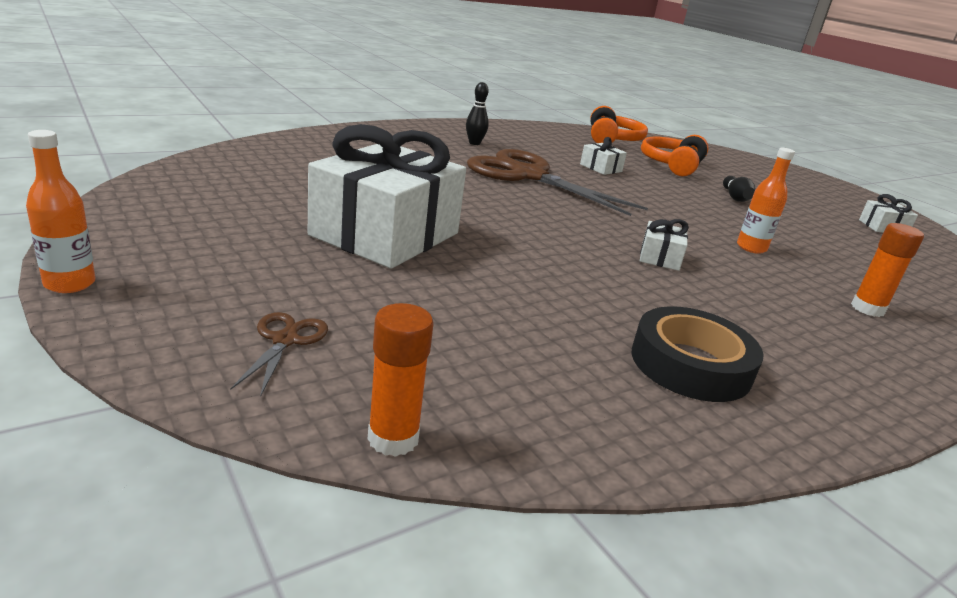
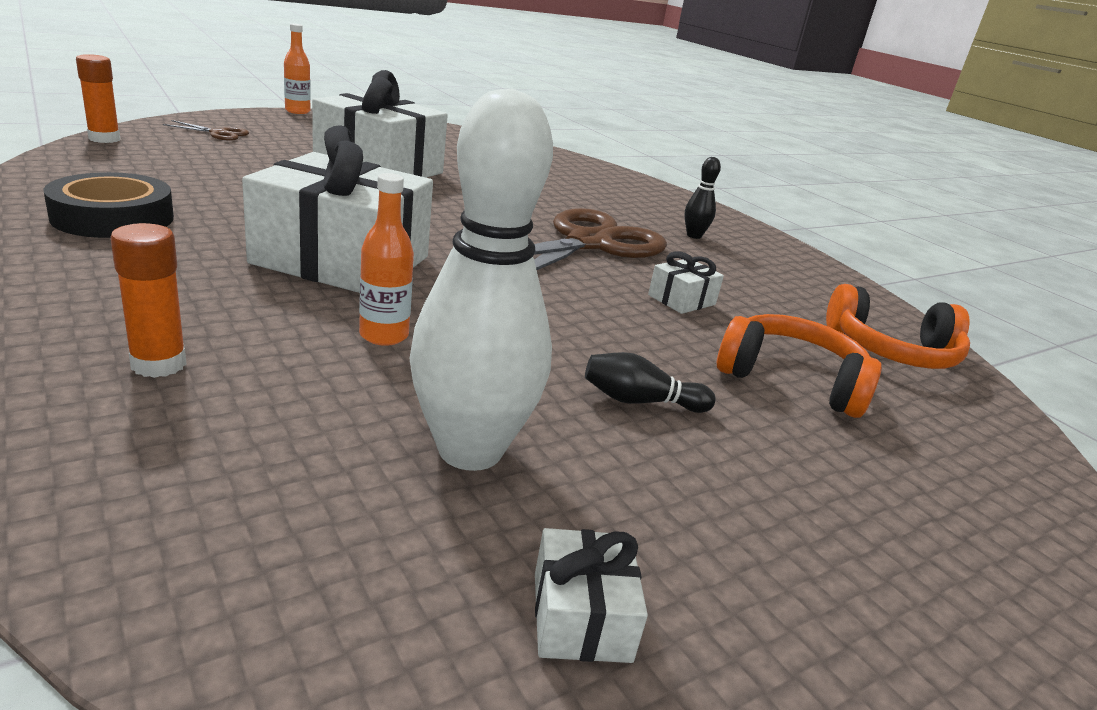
camera: 90 degrees right, 0 degrees up
(660, 257) = (342, 260): white gift -> white gift, size x2.45
(823, 235) = (470, 450): none -> white bowling pin

